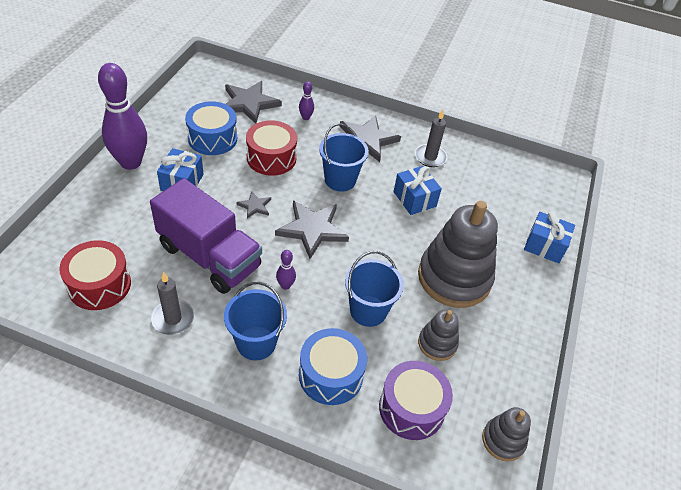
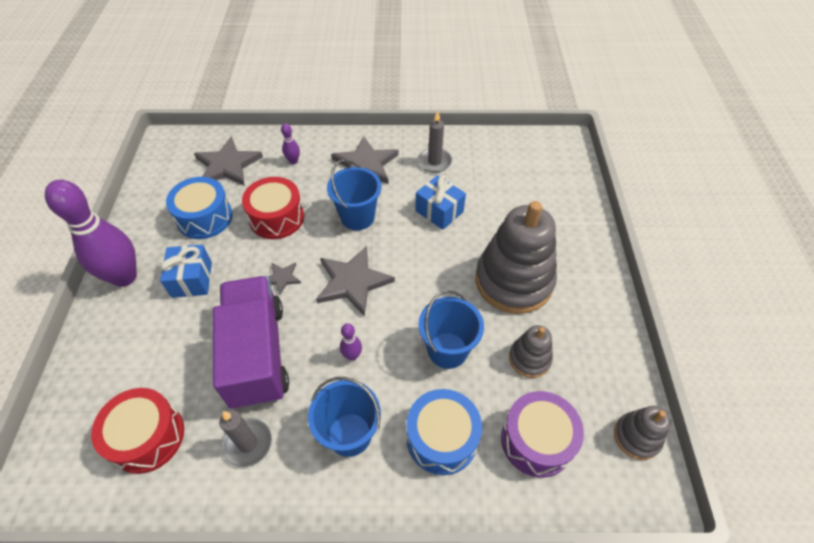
camera: 15 degrees left, 5 degrees up
(209, 256) = (257, 354): purple truck -> purple truck turned 120 degrees counterclockwise
(544, 246) = (580, 215): blue gift -> none

